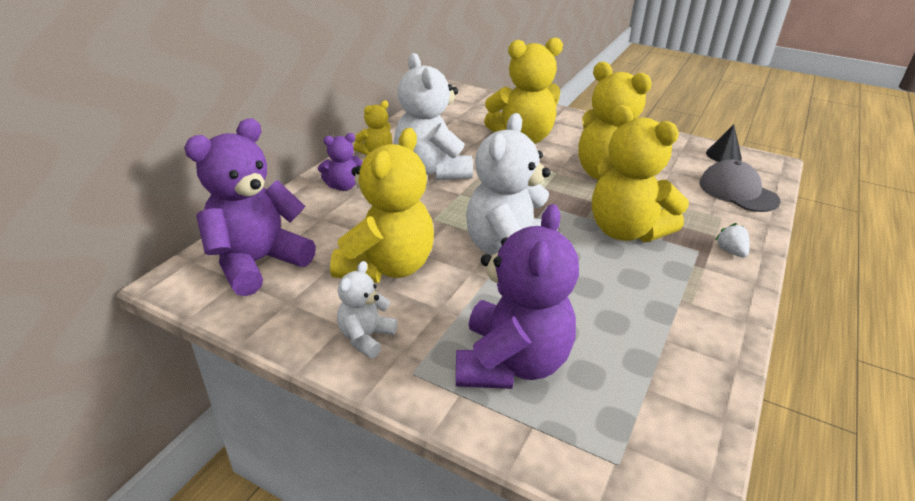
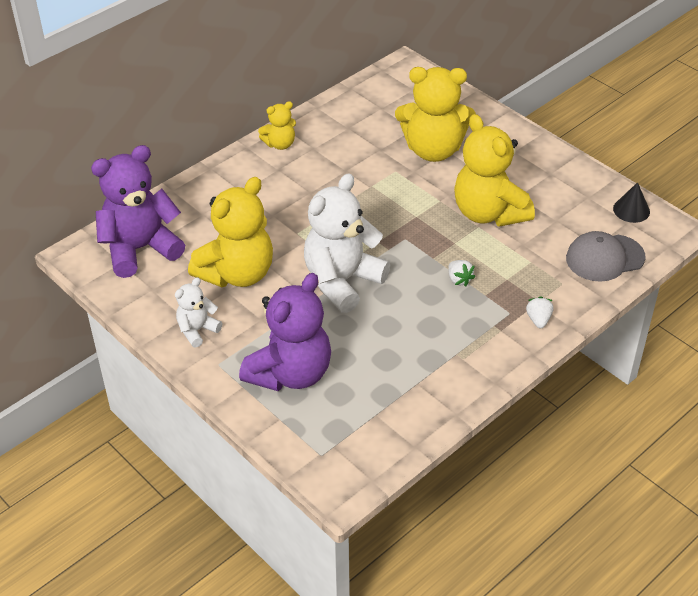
camera: 20 degrees right, 10 degrees up
(343, 186) = (234, 181): purple teddy bear -> none
(432, 170) = (322, 177): white teddy bear -> none
(625, 231) = (459, 279): yellow teddy bear -> white strawberry
(738, 192) = (604, 258): grey cap -> grey cap turned 90 degrees counterclockwise

